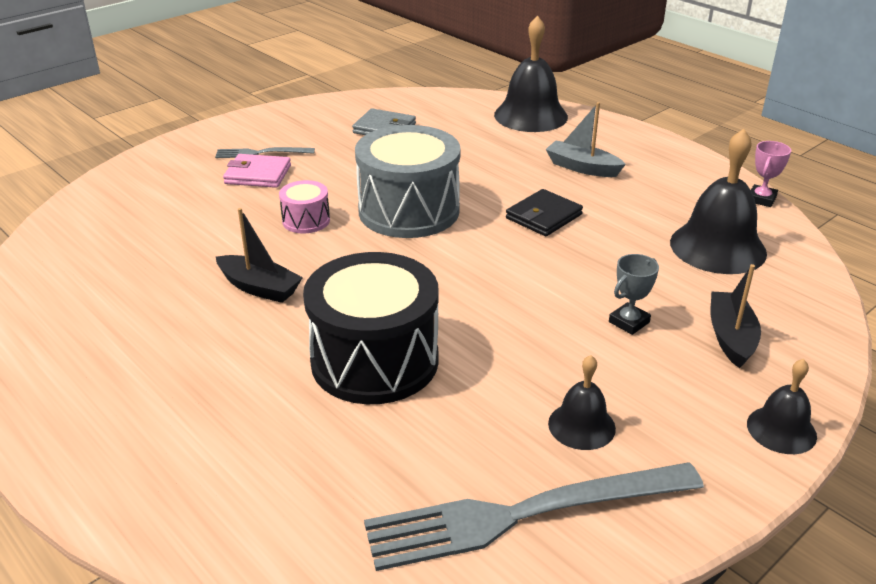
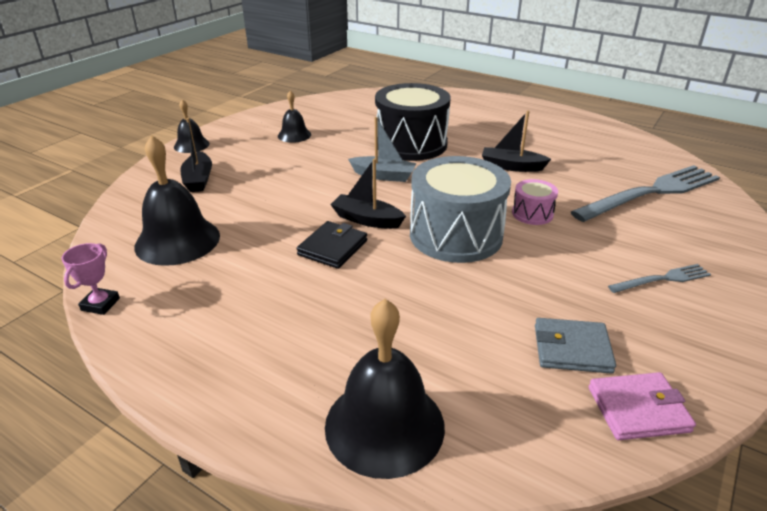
camera: 165 degrees right, 0 degrees up
(258, 174) = (628, 251): pink wallet -> pink wallet (638, 409)
(498, 240) = (367, 220): none -> black boat
(523, 514) = (317, 111): grey fork -> grey fork (651, 193)
(582, 167) = (298, 319): grey boat -> grey boat (383, 176)
(629, 322) = (264, 179): grey trophy -> none

